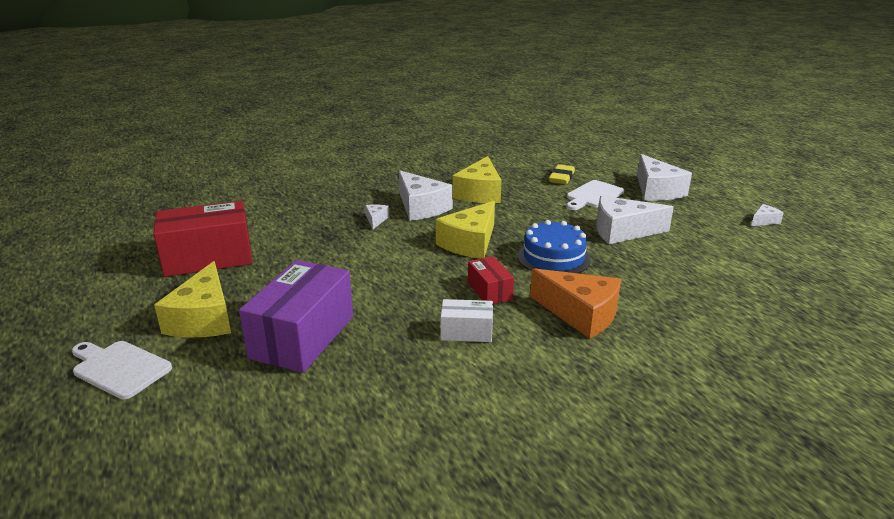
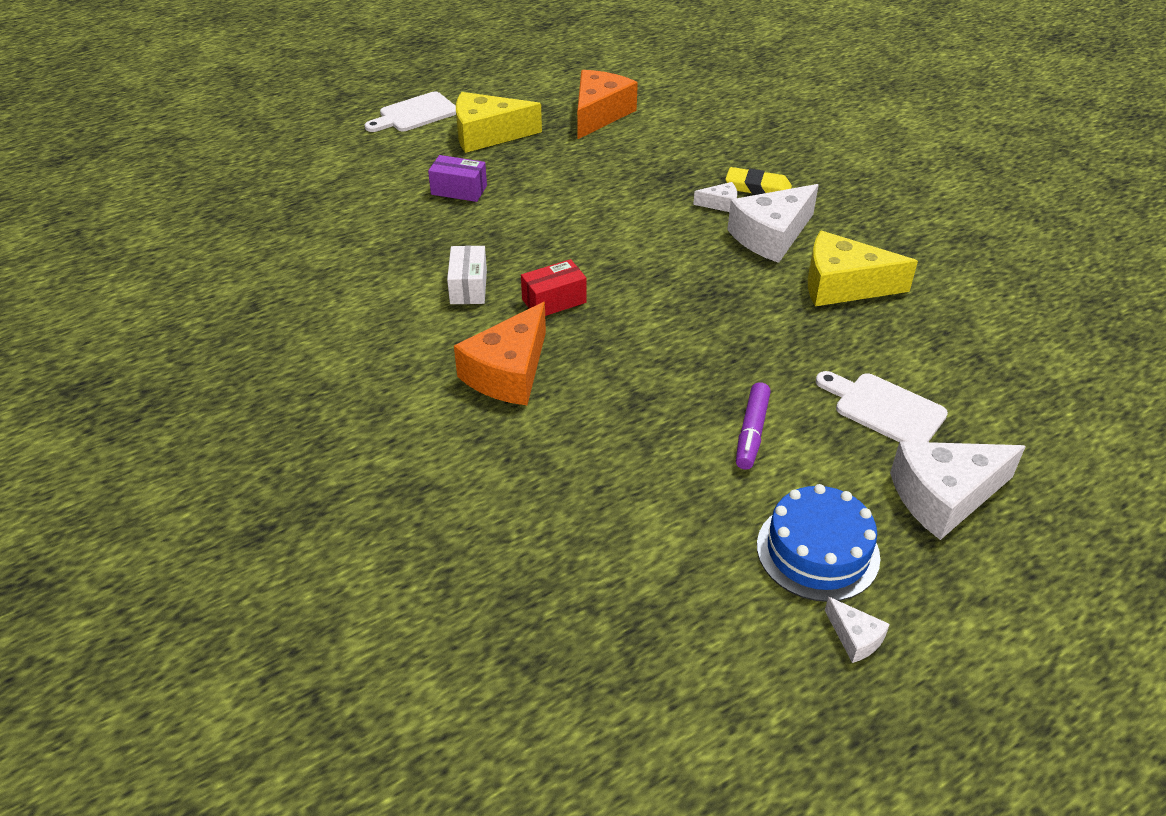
camera: 85 degrees right, 15 degrees up
(119, 368) = (415, 114): white cutting board -> white cutting board turned 150 degrees counterclockwise
(208, 258) = (599, 114): red box -> orange cheese
(302, 337) = (459, 190): purple box -> purple box, size x0.51
(470, 243) = (675, 282): yellow cheese -> none
(553, 257) = (649, 355): blue cake -> blue cake (817, 551)
(561, 178) = (950, 374): yellow eraser -> yellow eraser (758, 187)
(622, 231) = (752, 432): white cheese -> purple marker

